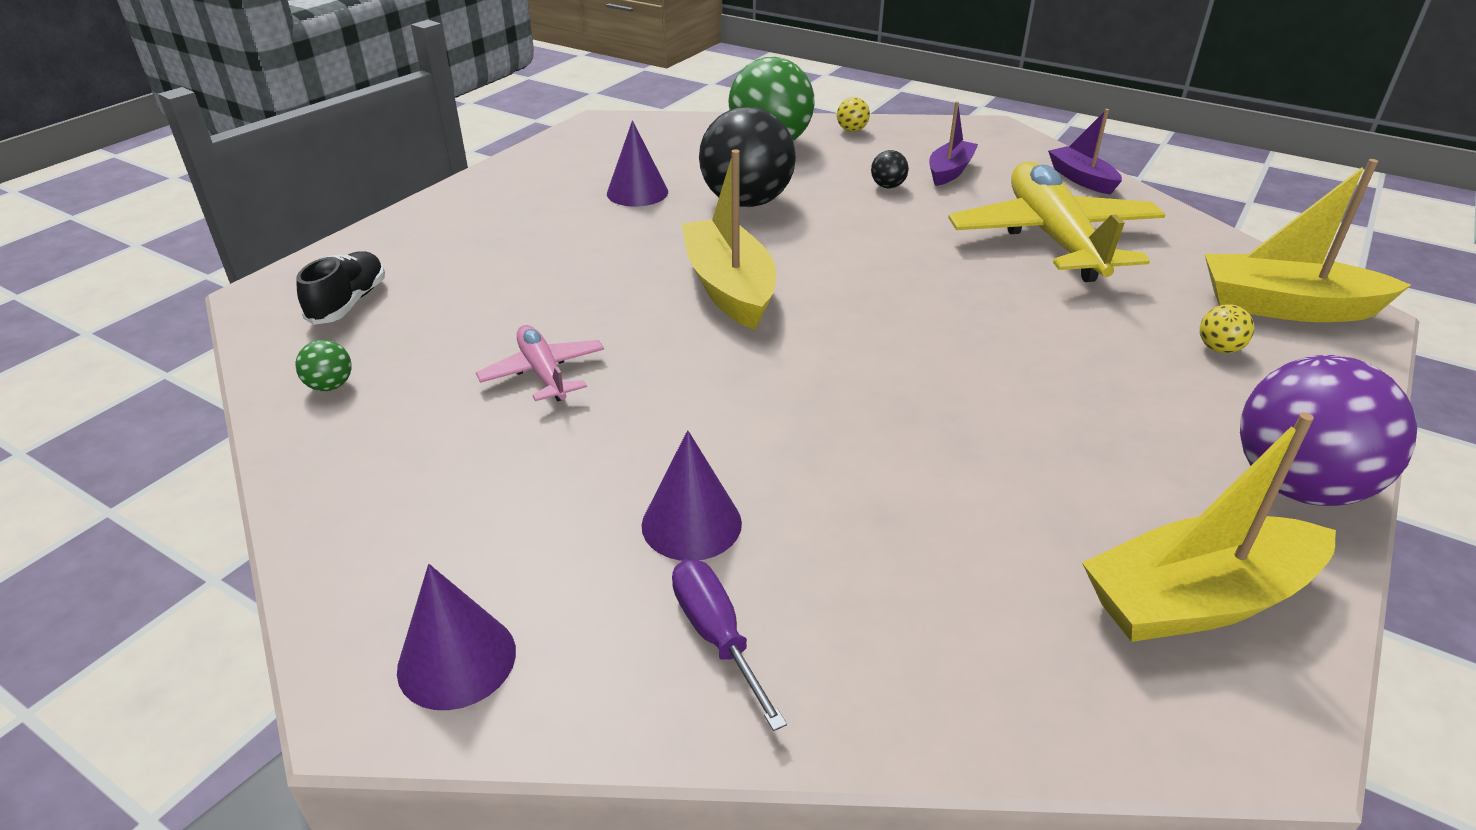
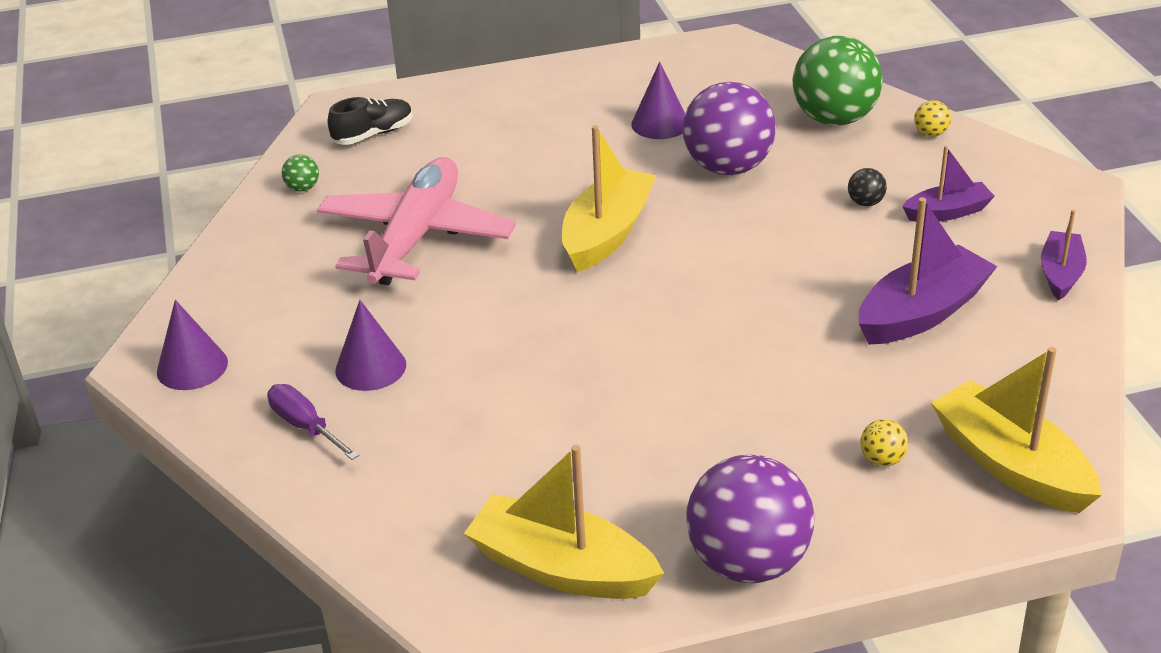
camera: 45 degrees right, 0 degrees up
(543, 373) = (416, 237): pink plane -> pink plane, size x2.07
(716, 636) = (305, 426): purple screwdriver -> purple screwdriver turned 60 degrees counterclockwise
(747, 202) = (728, 168): black ball -> purple ball
(1053, 239) = (922, 313): yellow plane -> purple boat

